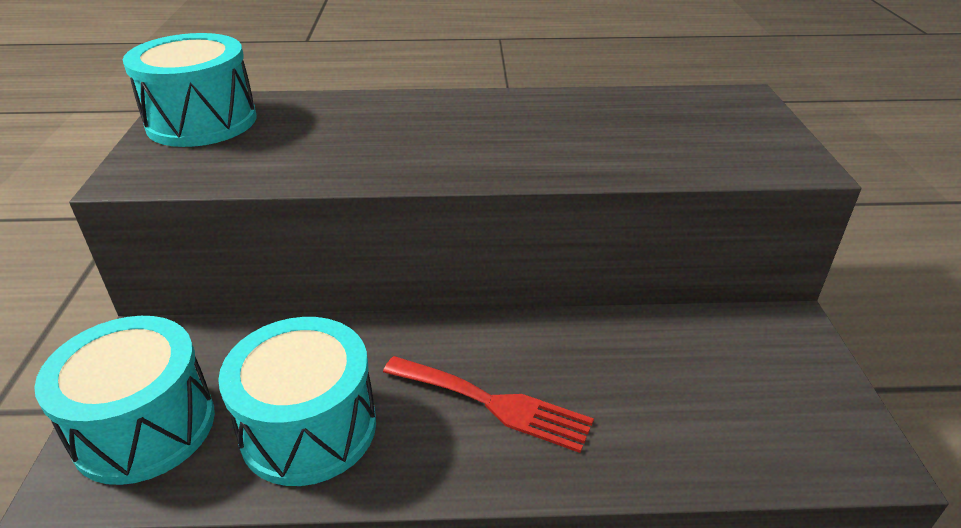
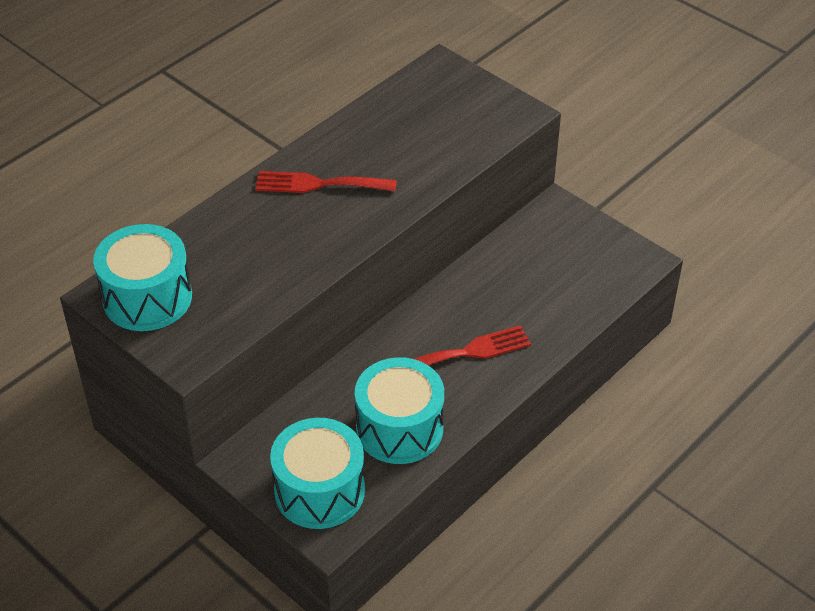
camera: 45 degrees left, 10 degrees up
(479, 121) = (318, 184): none -> red fork

